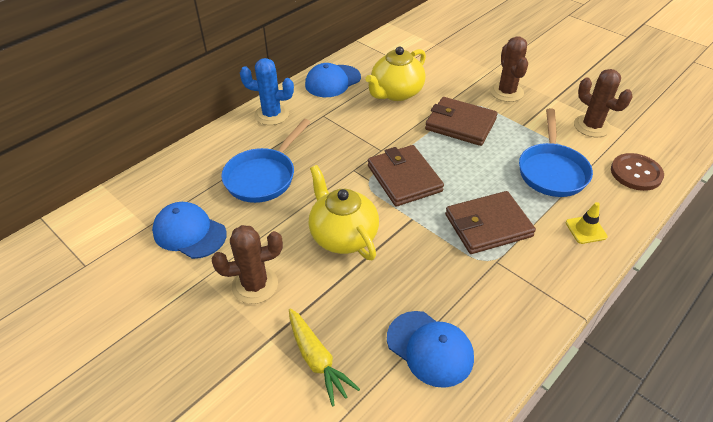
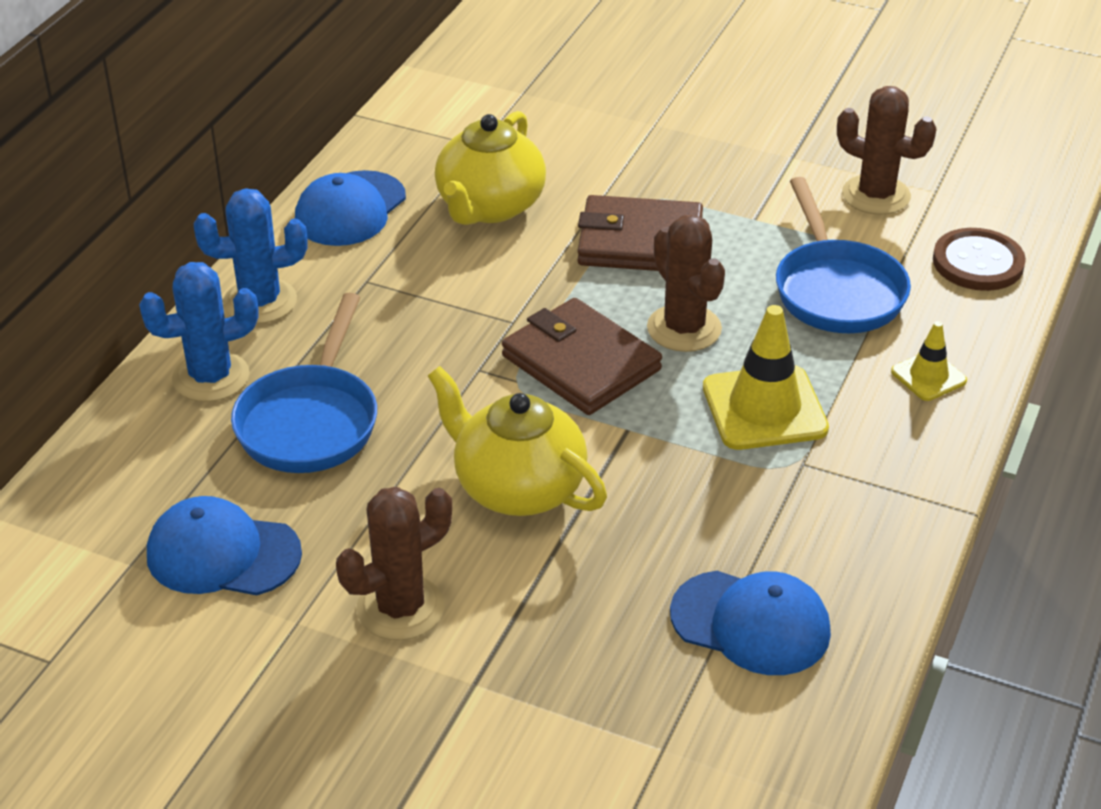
camera: 20 degrees left, 5 degrees down
(231, 145) = (211, 377): none -> blue cactus
(317, 360) = (573, 691): yellow carrot -> none
(488, 225) = (764, 408): brown wallet -> yellow traffic cone
(506, 92) = (700, 162): brown cactus -> brown cactus (684, 328)

